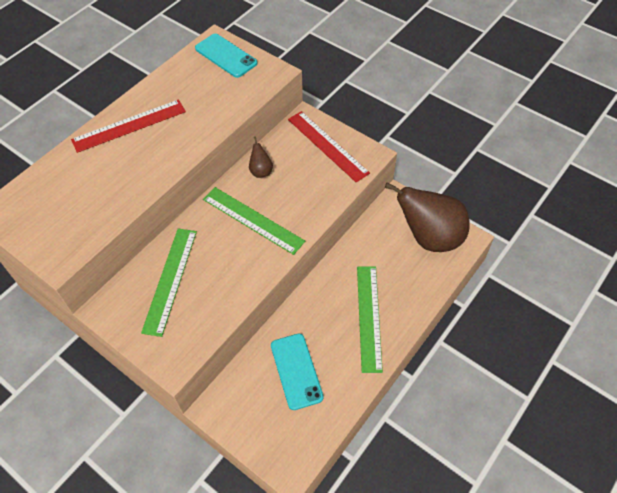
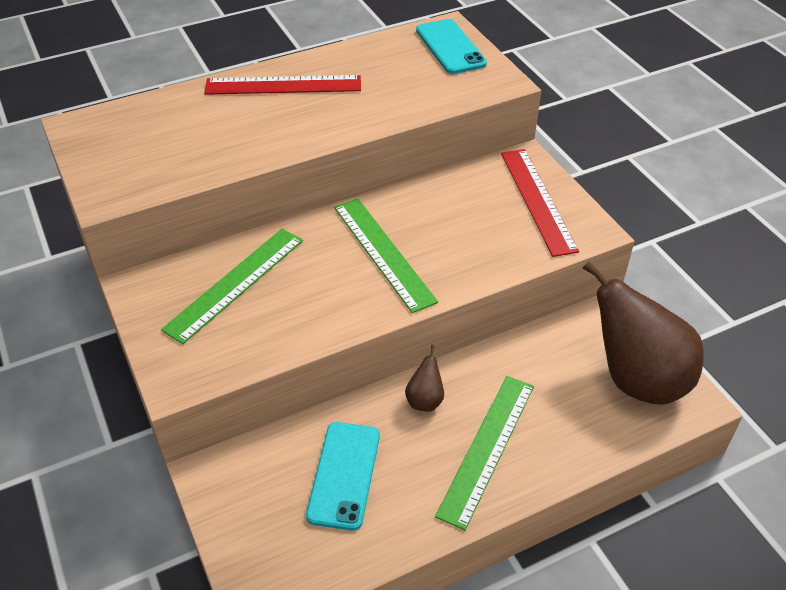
camera: 25 degrees right, 10 degrees down
(261, 171) = (428, 201): brown pear -> brown pear (425, 400)

